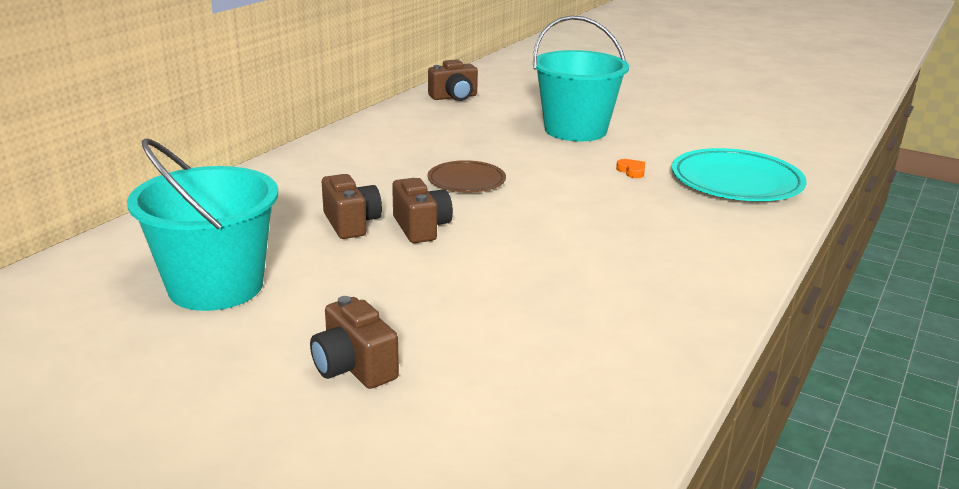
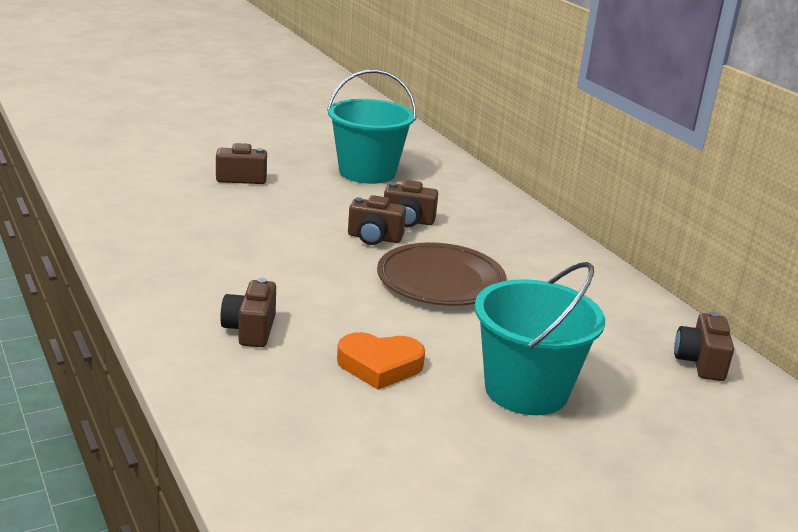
camera: 120 degrees right, 0 degrees up
(466, 181) = (440, 281): brown plate -> brown plate, size x1.68
(631, 171) = (379, 365): orange heart -> orange heart, size x2.19
(679, 225) = (250, 330): none -> brown camera
(736, 182) = (287, 411): turquoise plate -> none

